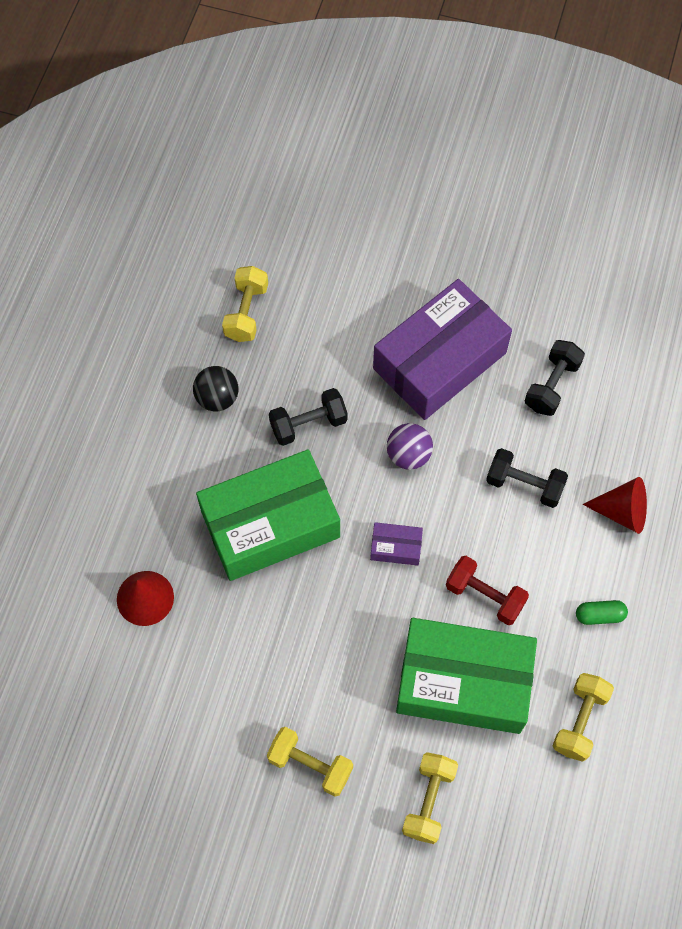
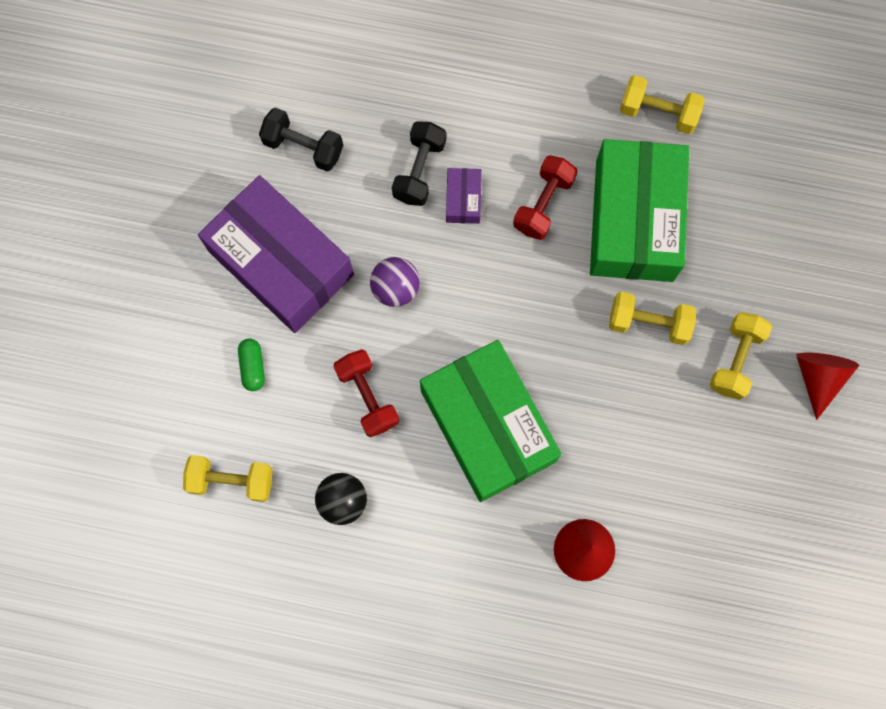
camera: 95 degrees left, 10 degrees up
(308, 424) = (367, 397): black dumbbell -> red dumbbell
(396, 547) = (500, 294): purple box -> purple box (463, 199)
(428, 801) = (753, 246): yellow dumbbell -> yellow dumbbell (648, 323)
(599, 615) = (551, 96): green capsule -> green capsule (253, 367)
(622, 511) = (440, 76): red cone -> red cone (818, 377)

